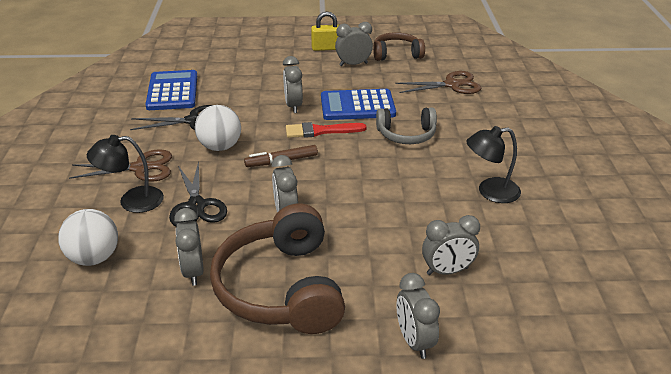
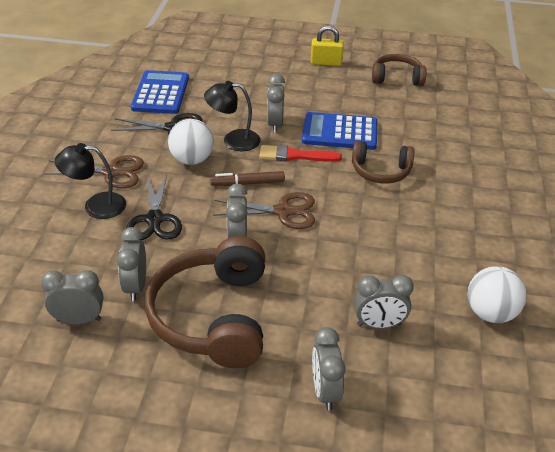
camera: 10 degrees right, 5 degrees up
(94, 258) = (49, 259): white ball -> white ball (490, 313)
(353, 64) = (348, 84): grey clock -> grey clock (79, 320)
(406, 135) = (380, 171): grey headphones -> brown headphones
(452, 85) = (445, 120): brown scissors -> brown scissors (283, 211)
(490, 192) = (448, 246): black lamp -> black lamp (233, 140)

